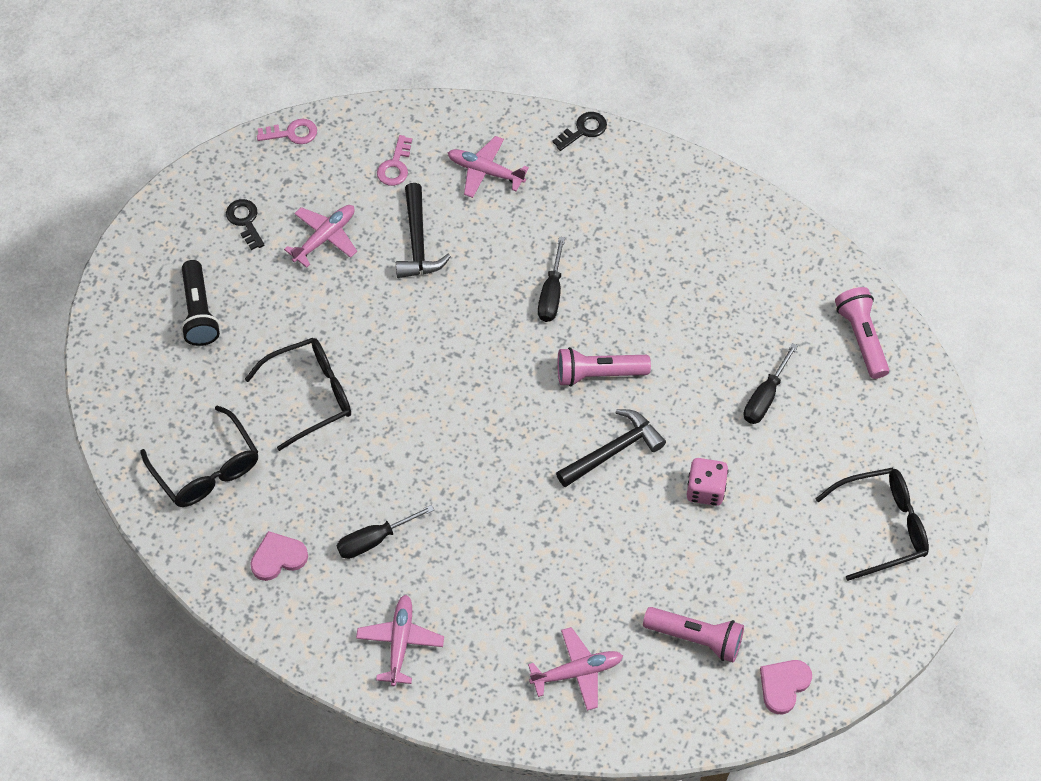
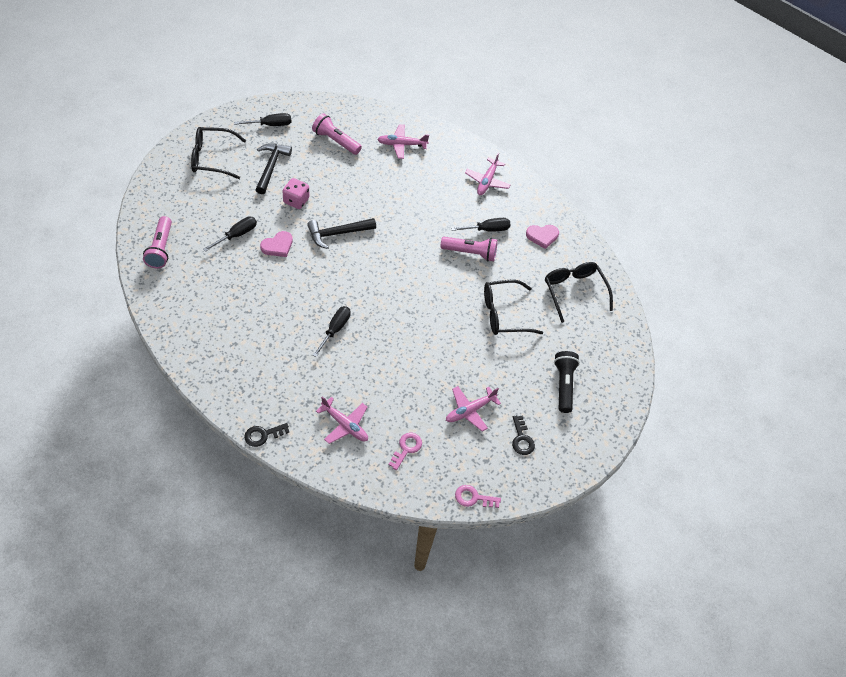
camera: 170 degrees left, 5 degrees down
(418, 242) = (408, 389): black hammer -> black hammer (271, 167)
(598, 374) = (327, 275): pink flashlight -> pink flashlight (470, 253)
(783, 685) = (303, 111): pink heart -> pink heart (277, 246)
(825, 633) = (270, 125): none -> black screwdriver

